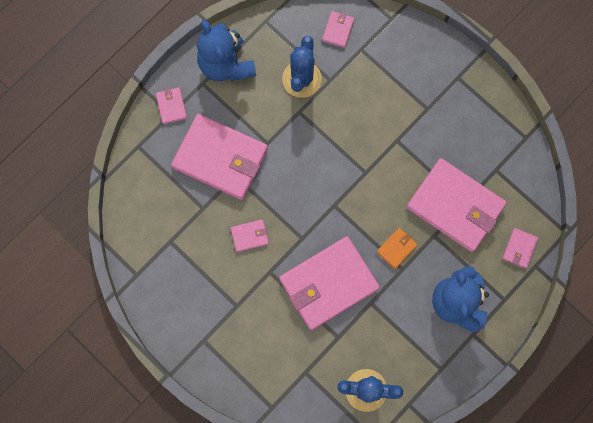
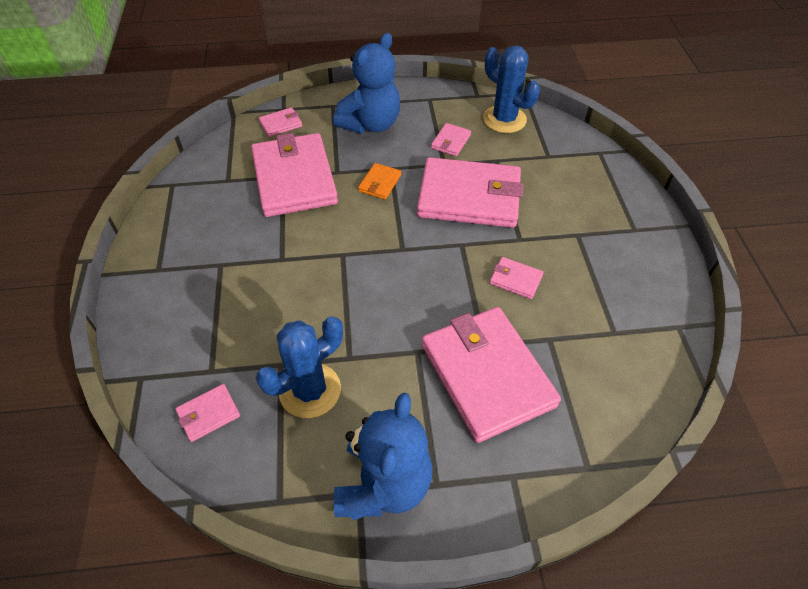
camera: 140 degrees left, 25 degrees down
(171, 106) = (503, 486): pink wallet -> pink wallet (451, 141)
(396, 248) = (380, 183): orange wallet -> orange wallet turned 60 degrees counterclockwise

